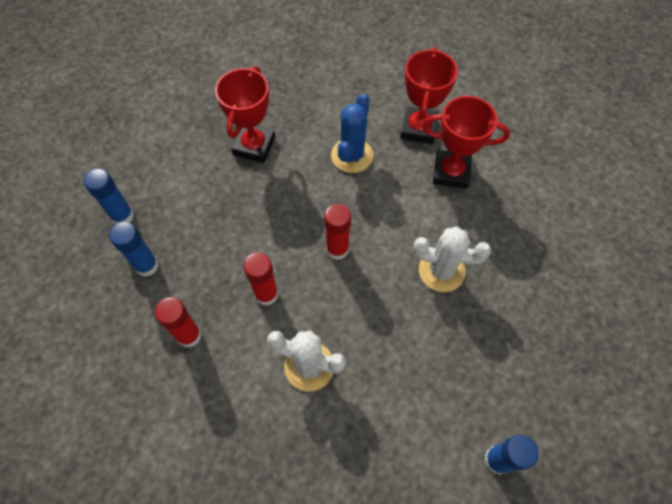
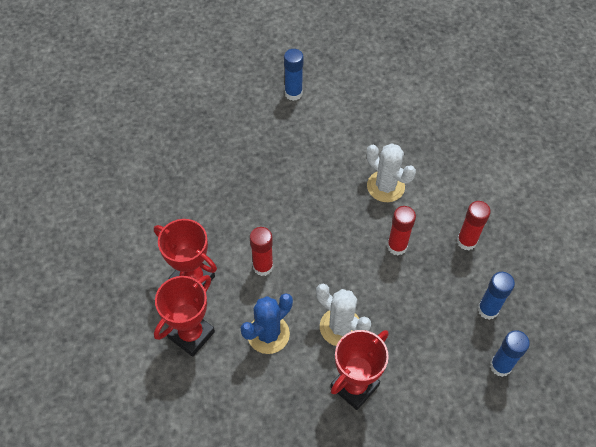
camera: 155 degrees left, 5 degrees down
(337, 249) = (325, 257): red glue stick -> red glue stick (263, 267)
(441, 271) = (254, 207): white cactus -> white cactus (340, 327)

